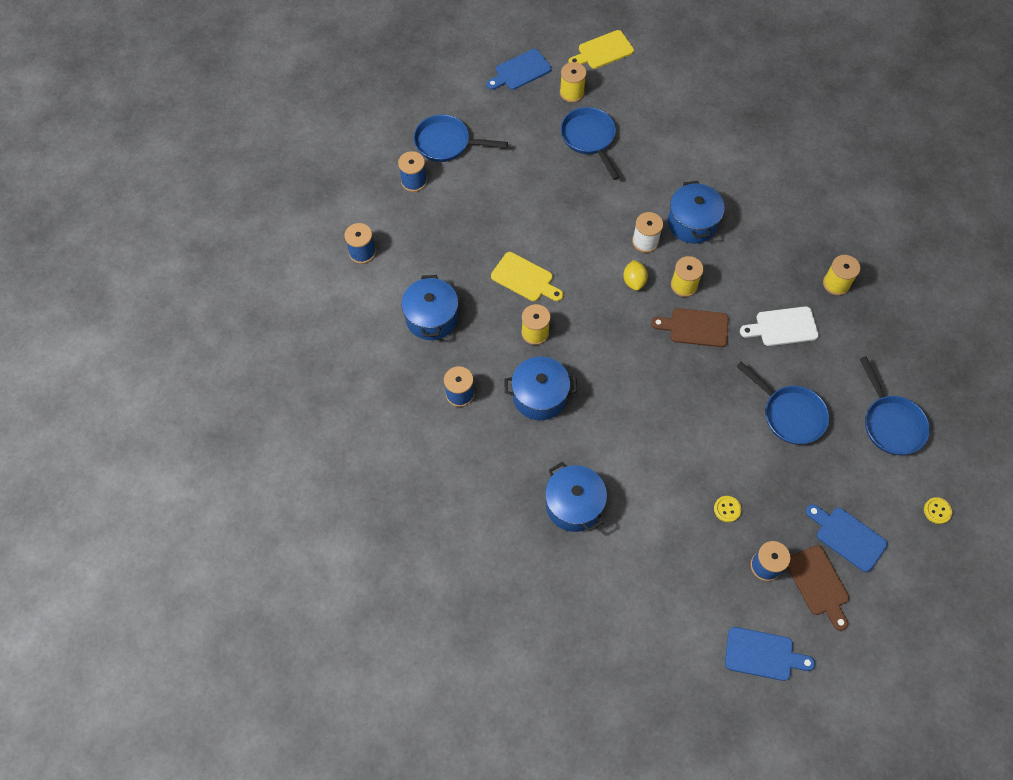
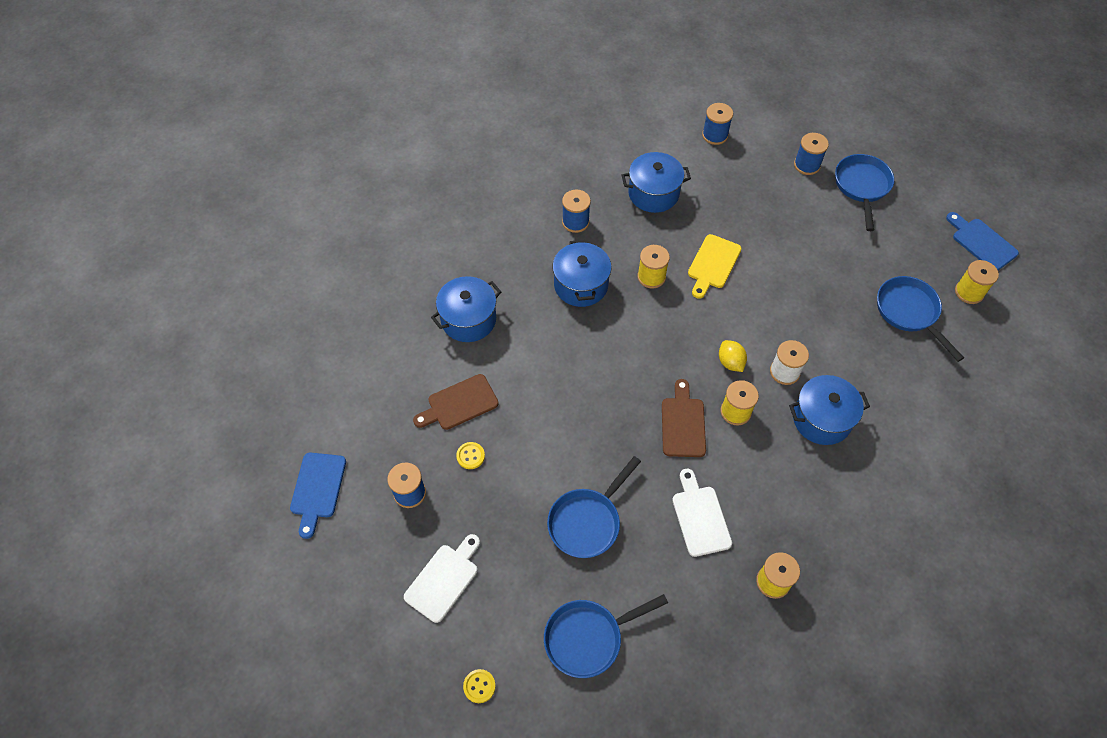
camera: 85 degrees right, 5 degrees down
(589, 139) = (909, 312): blue pan -> blue pan turned 90 degrees counterclockwise
(603, 51) = (1043, 320): yellow cutting board -> none
(634, 281) = (730, 362): yellow lemon -> yellow lemon turned 75 degrees clockwise
(818, 584) = (390, 546): brown cutting board -> brown cutting board (459, 404)
(847, 537) = (444, 579): blue cutting board -> white cutting board

